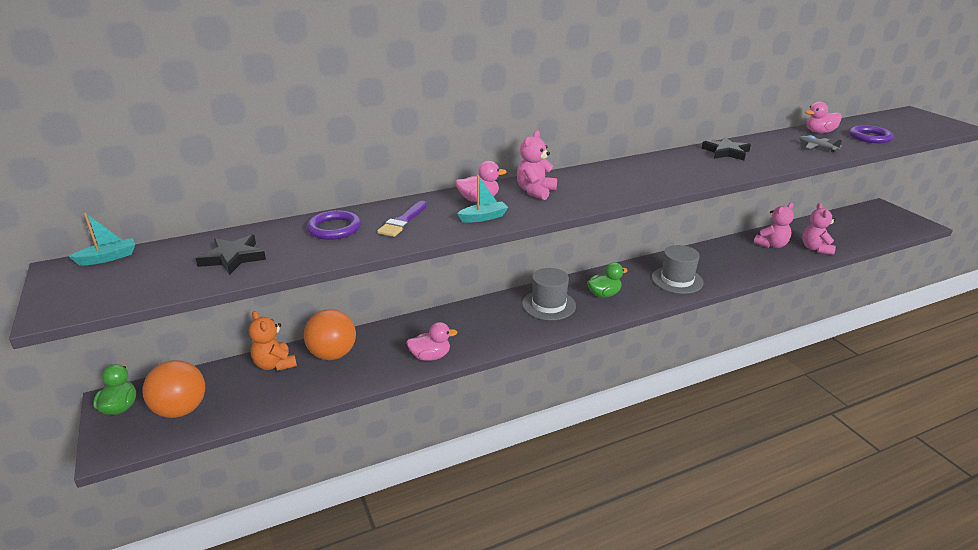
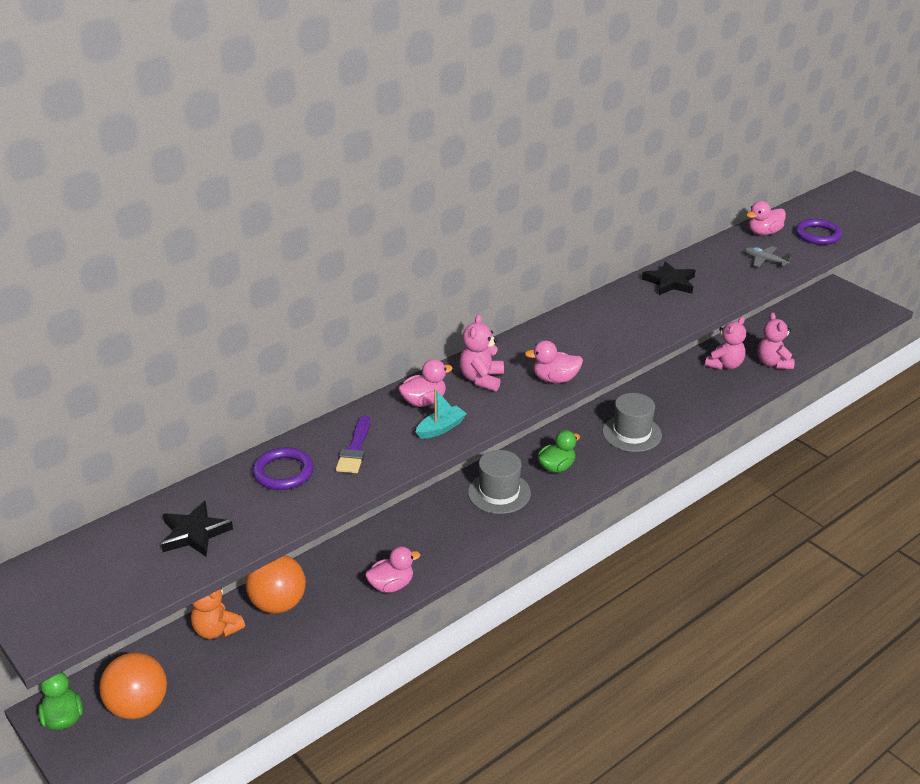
camera: 15 degrees left, 5 degrees up
(108, 258) = (49, 559): turquoise boat -> none
(600, 198) = (555, 379): none -> pink duck

